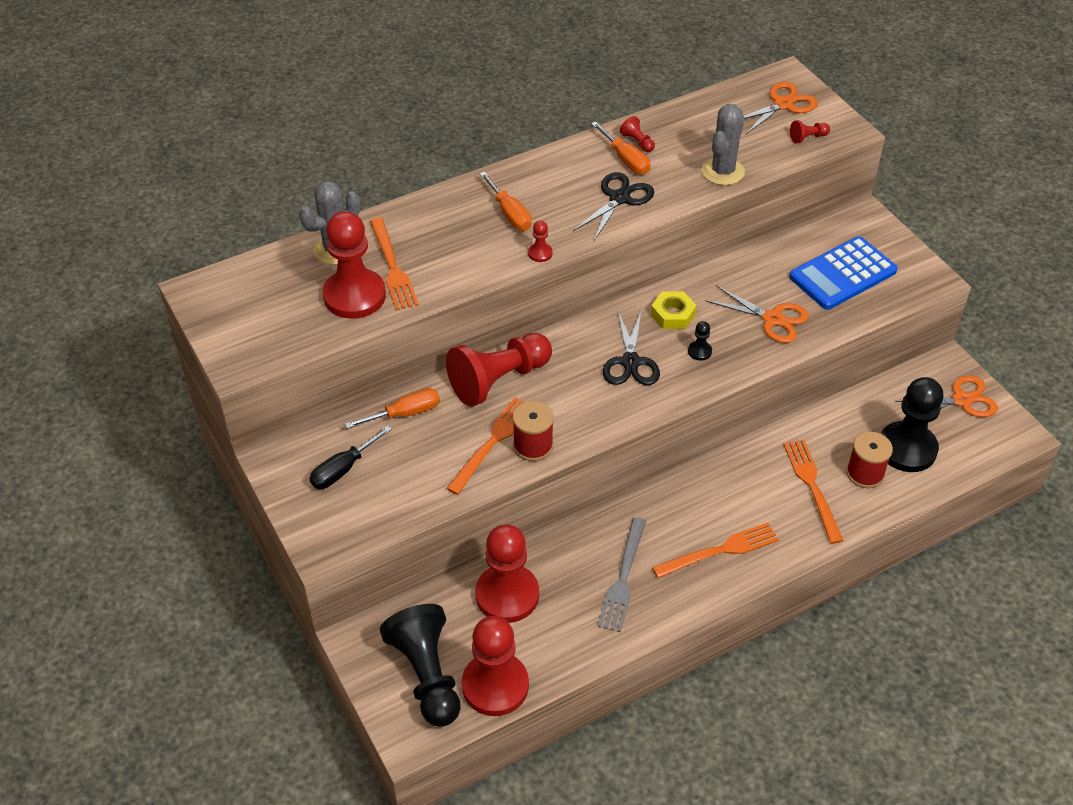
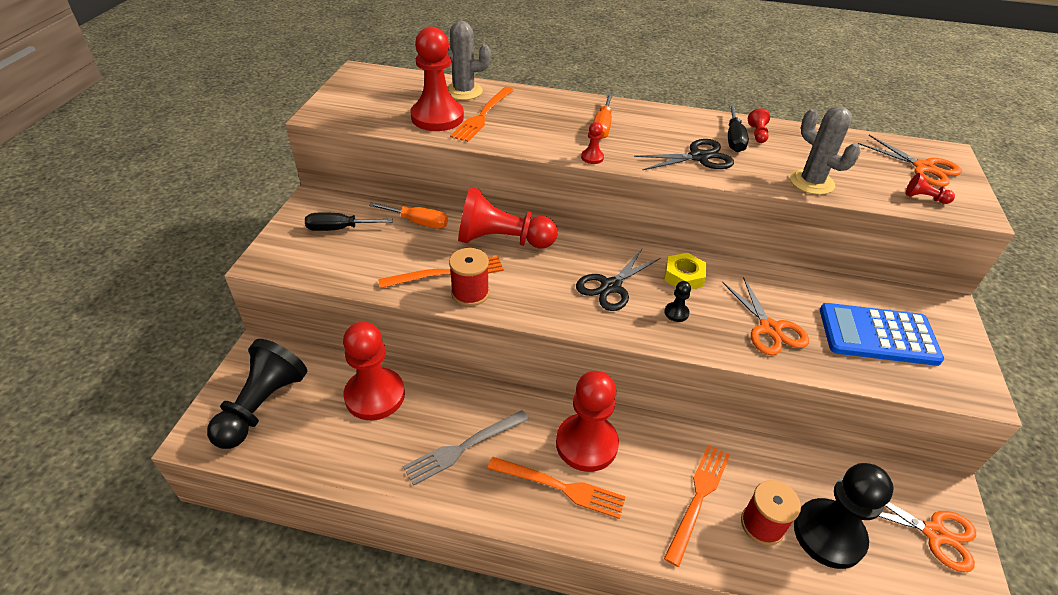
camera: 40 degrees right, 5 degrees down
(495, 685) = (288, 449): red pawn -> red pawn (586, 444)
(625, 160) = (734, 139): orange screwdriver -> black screwdriver
(722, 171) = (811, 182): grey cactus -> grey cactus turned 75 degrees clockwise
(783, 104) = (923, 168): orange scissors -> orange scissors turned 45 degrees clockwise

